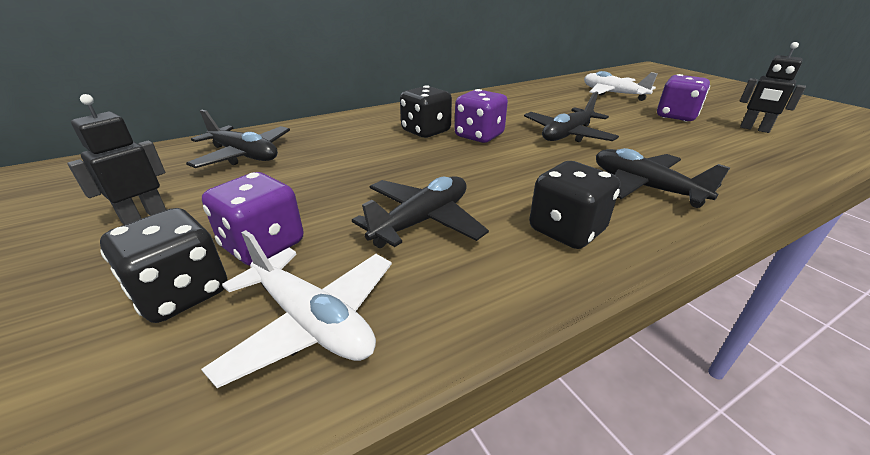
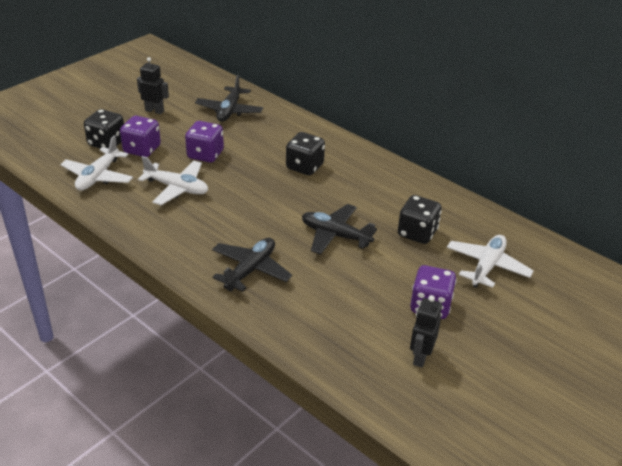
camera: 70 degrees right, 5 degrees up
(422, 221) = (177, 188): black plane -> white plane
(479, 136) = (308, 192): purple dice -> purple dice (205, 155)
(566, 230) = (183, 237): black dice -> black dice (417, 233)

